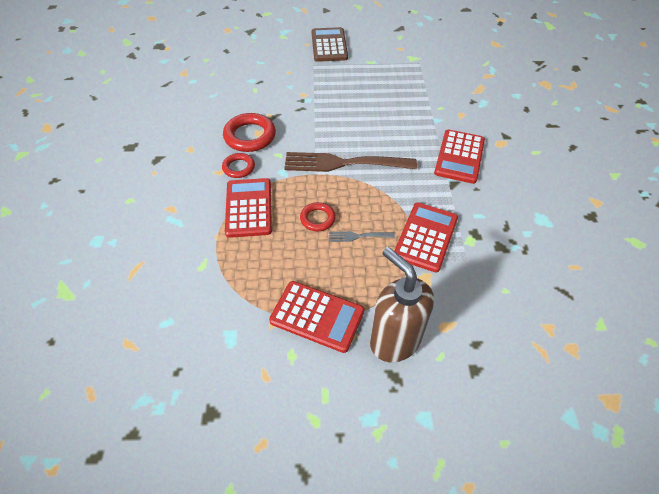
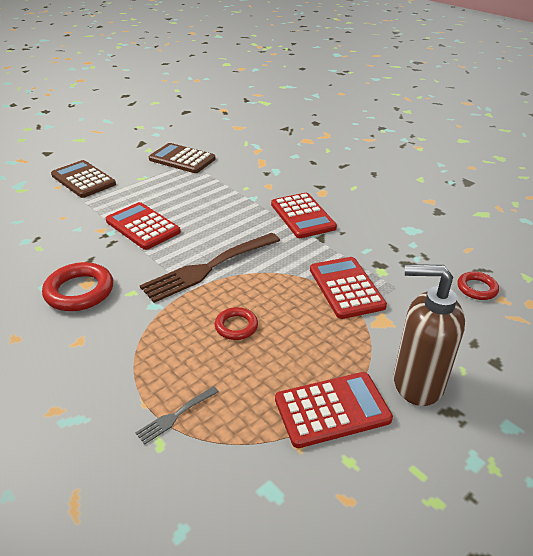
camera: 40 degrees left, 15 degrees down
(239, 167) = (98, 326): red ring -> red ring (477, 288)
(249, 208) = (152, 356): red calculator -> red calculator (143, 226)
(358, 236) = (291, 319): grey fork -> grey fork (176, 415)
(417, 57) = (182, 159): none -> brown calculator

